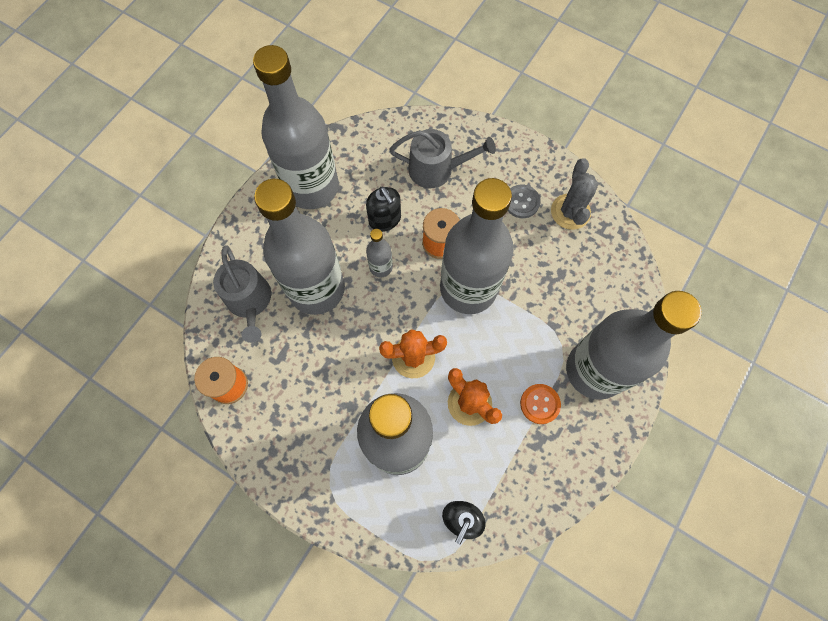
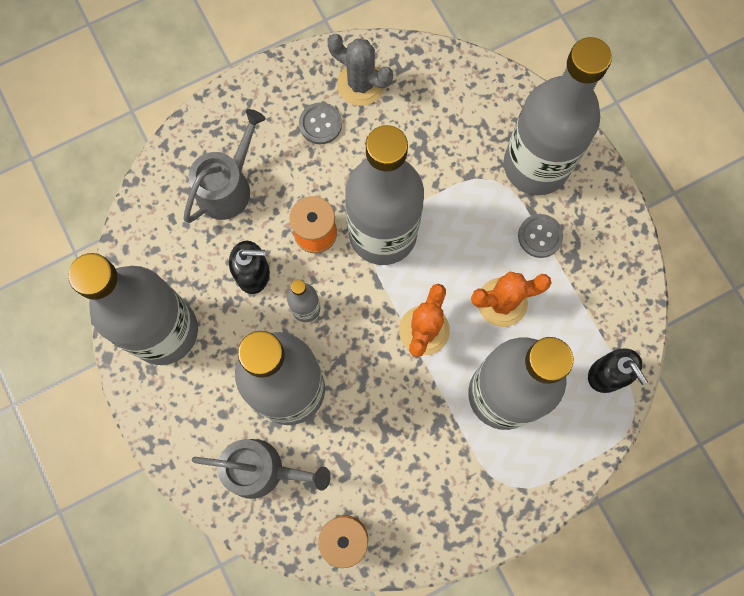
camera: 60 degrees left, 5 degrees up
(540, 404) = (540, 236): orange button -> grey button

